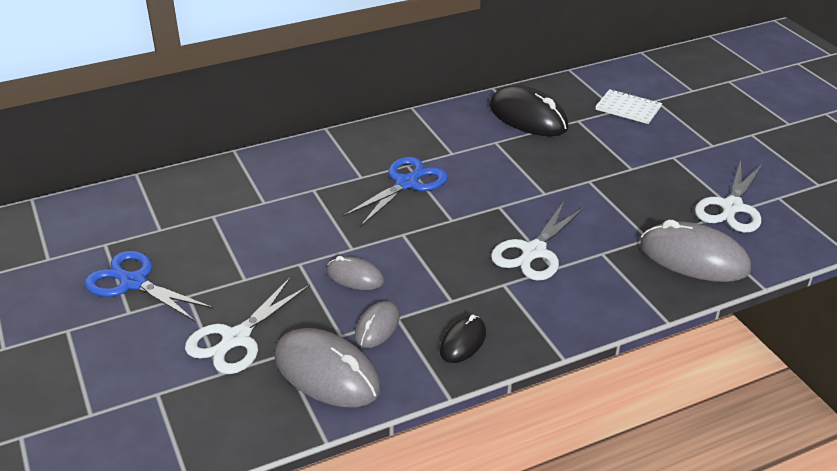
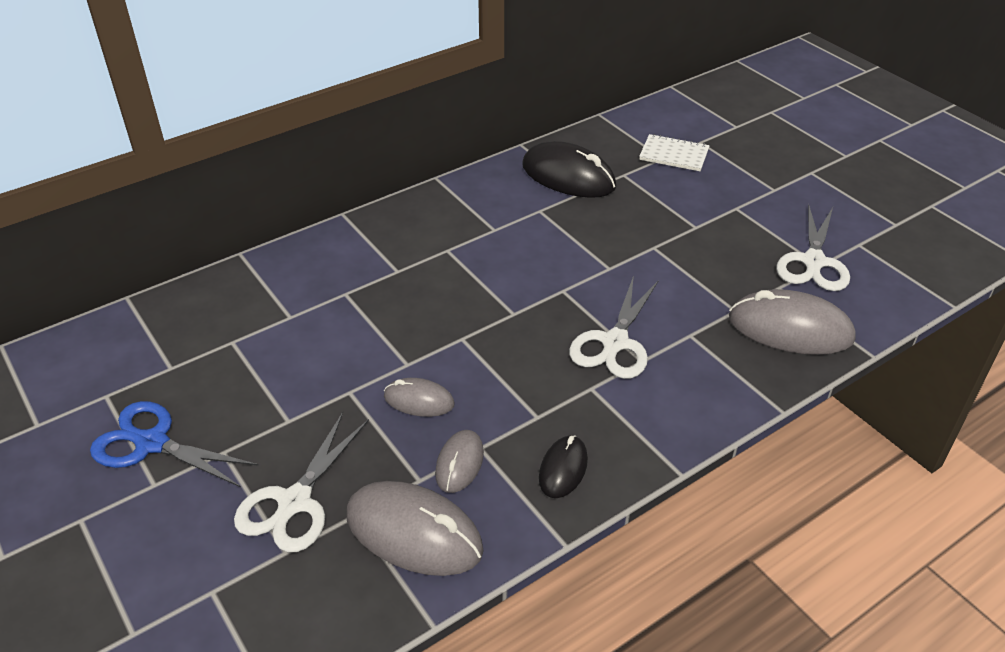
camera: 10 degrees left, 5 degrees up
(406, 184) = (451, 274): blue scissors -> none

